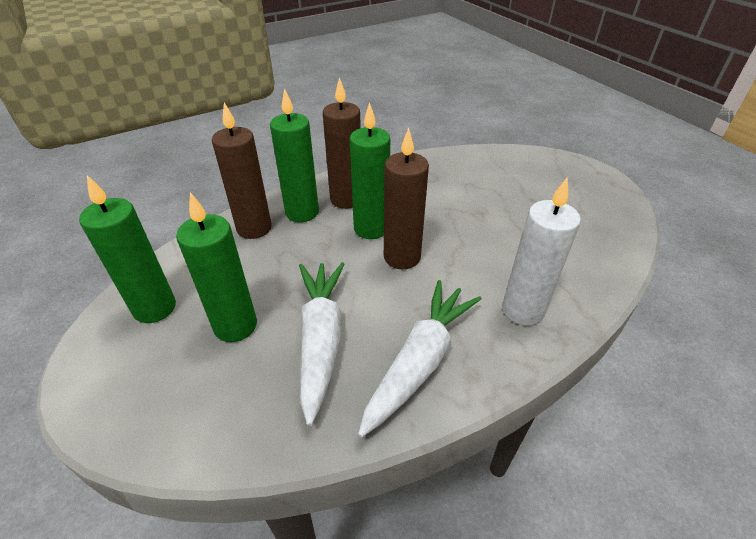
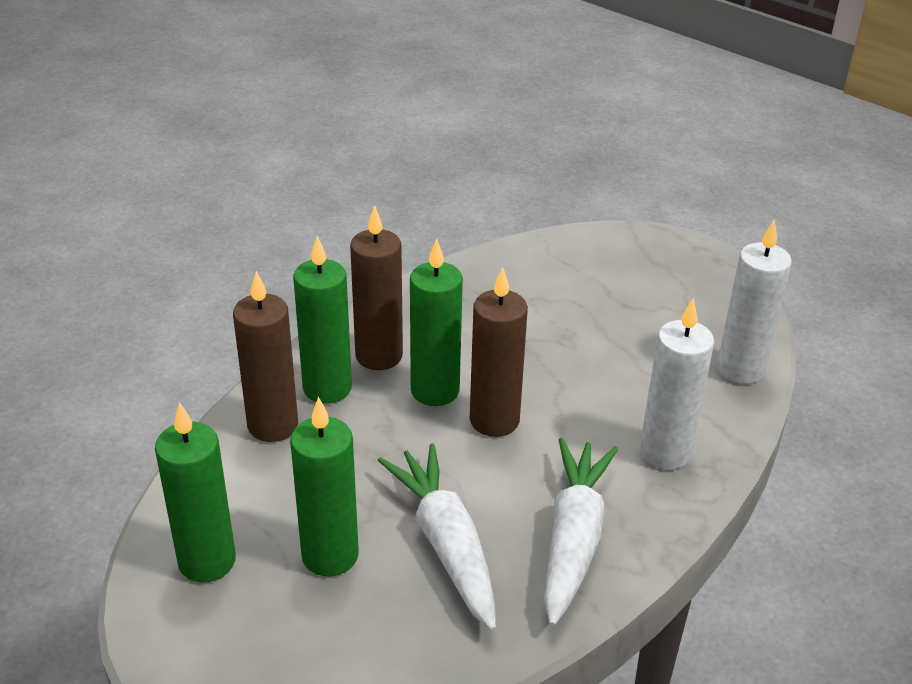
camera: 20 degrees left, 5 degrees down
(607, 261) = (740, 369): none -> white candle

